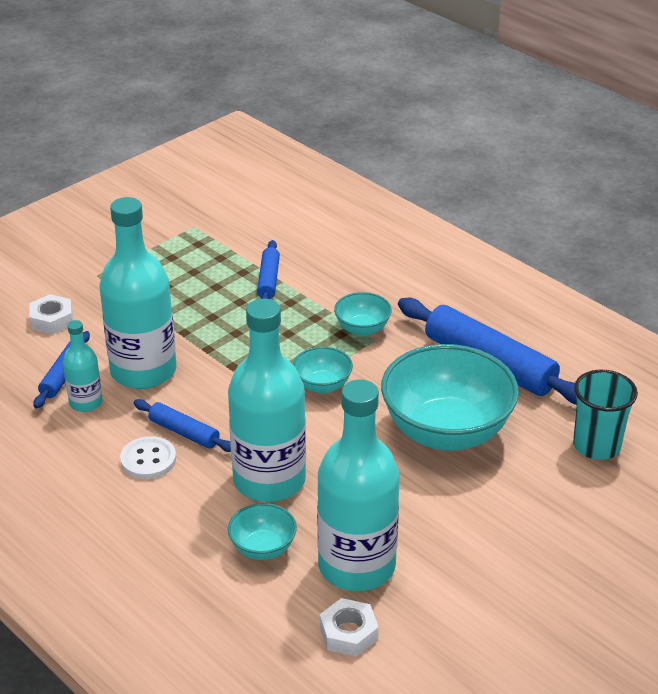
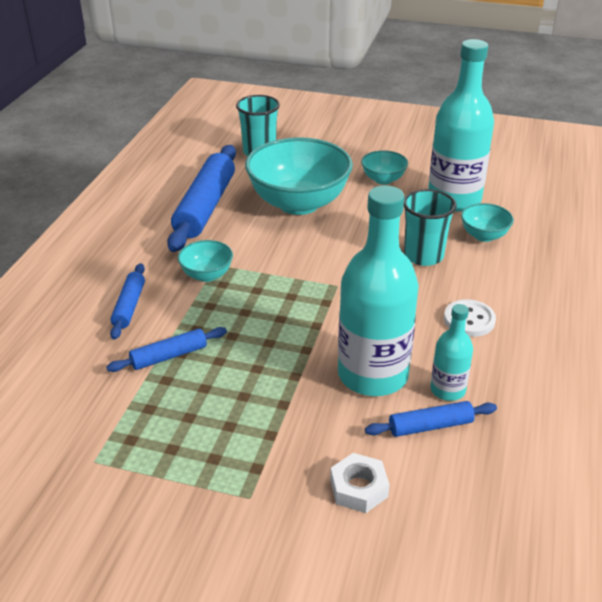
camera: 120 degrees left, 0 degrees up
(184, 432) = (421, 315): blue rolling pin -> blue rolling pin (129, 306)
(269, 480) = (423, 256): turquoise bottle -> turquoise cup
(322, 385) = (298, 269): turquoise bowl -> turquoise bowl (383, 179)
(348, 633) = (504, 187): white nut -> none

